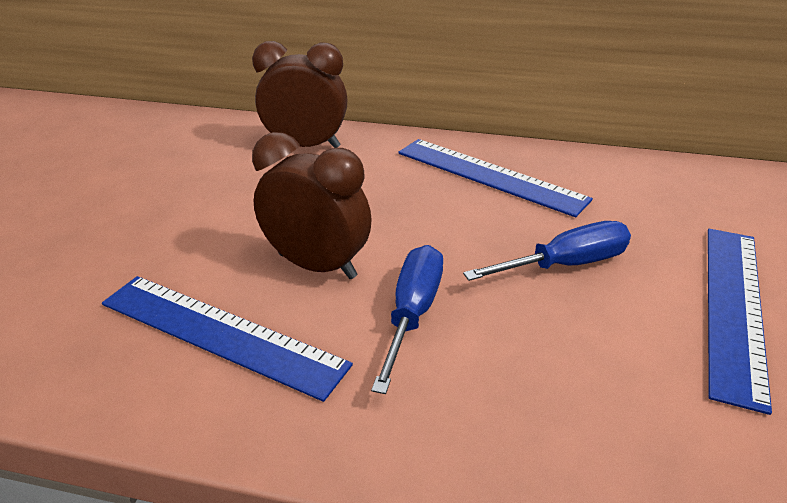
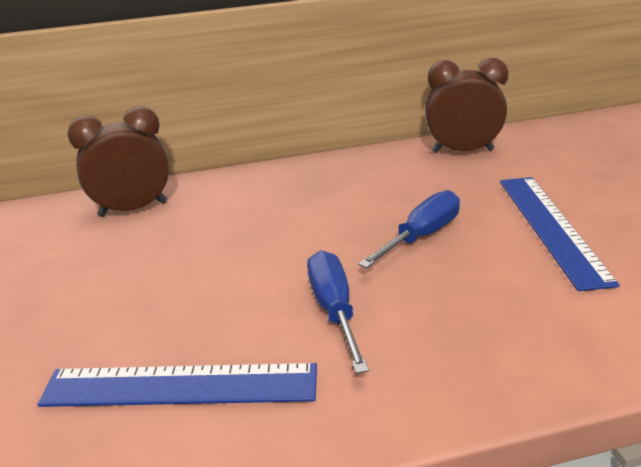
camera: 25 degrees left, 5 degrees down
(317, 266) = (225, 302): brown clock -> brown clock (462, 151)
(489, 176) = (315, 188): blue ruler -> none

